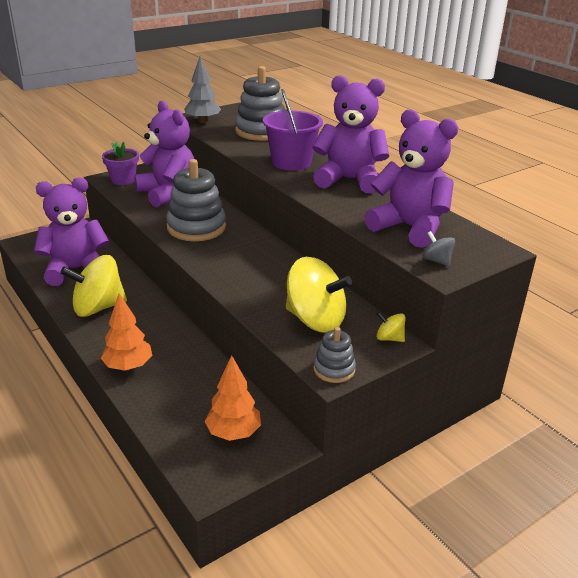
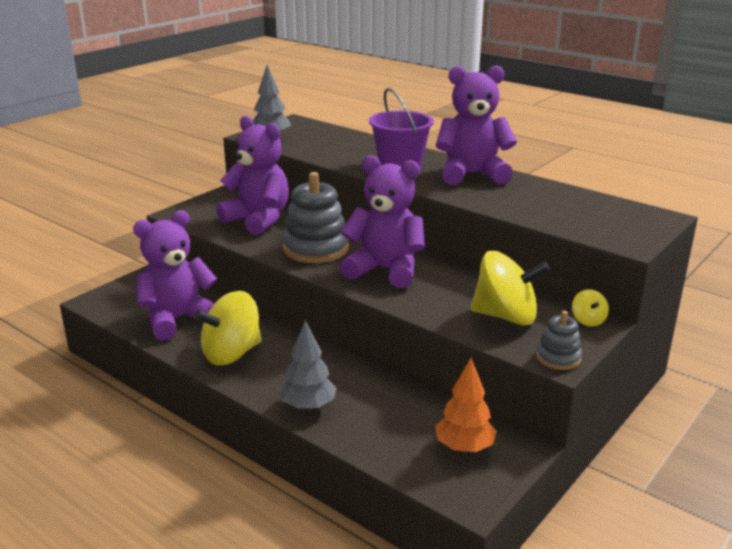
camera: 15 degrees left, 5 degrees down
(123, 180) = (196, 213): purple flower pot -> none
(128, 366) = (308, 406): orange tree -> grey tree
(261, 131) = (342, 140): grey stacking toy -> none
(389, 338) = (588, 320): yellow spinning top -> yellow spinning top turned 105 degrees counterclockwise
(409, 228) = (566, 210): purple teddy bear -> purple teddy bear (385, 270)
(436, 261) = (616, 235): grey spinning top -> none

